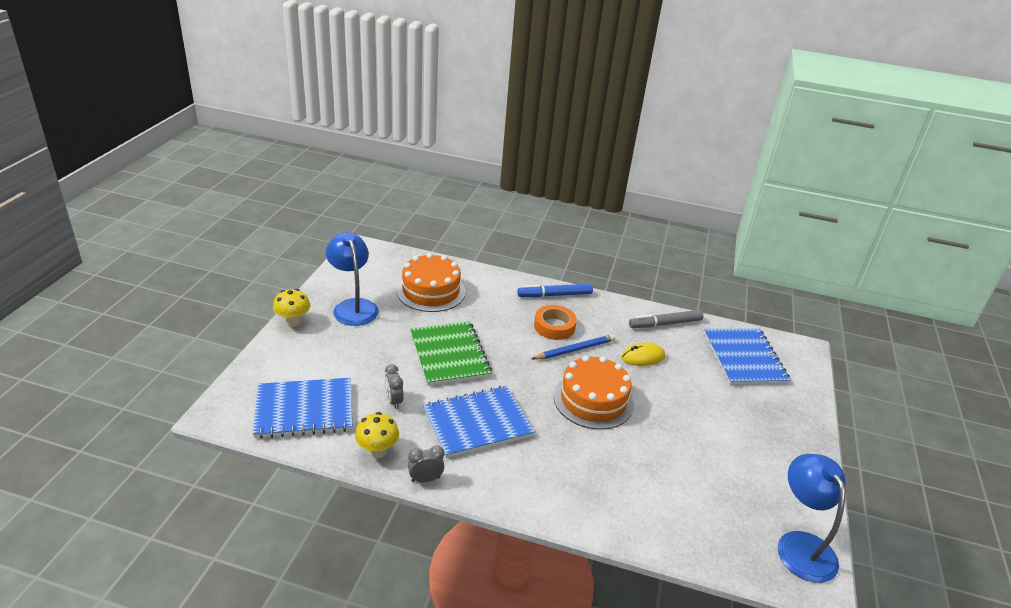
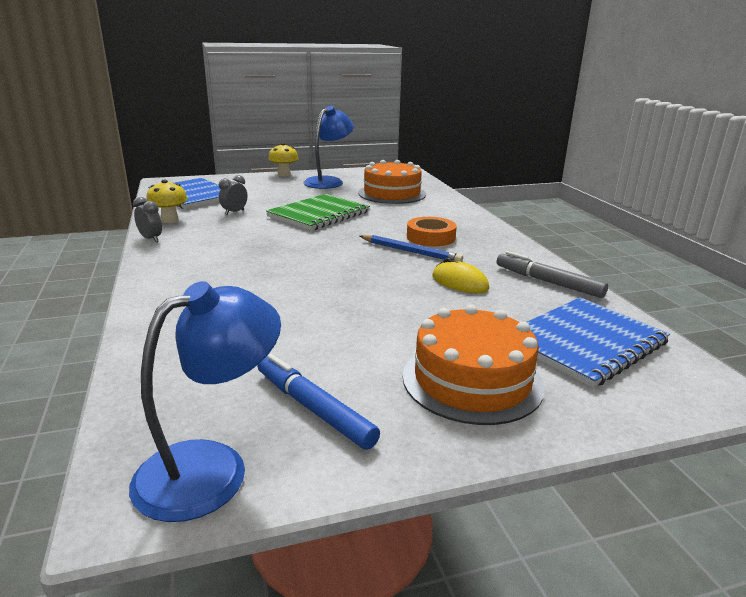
camera: 60 degrees right, 10 degrees down
(477, 423) = (242, 240): blue notebook -> none
(554, 295) = (481, 228): blue marker -> blue marker (313, 408)
(593, 400) = (342, 274): orange cake -> orange cake (472, 380)

